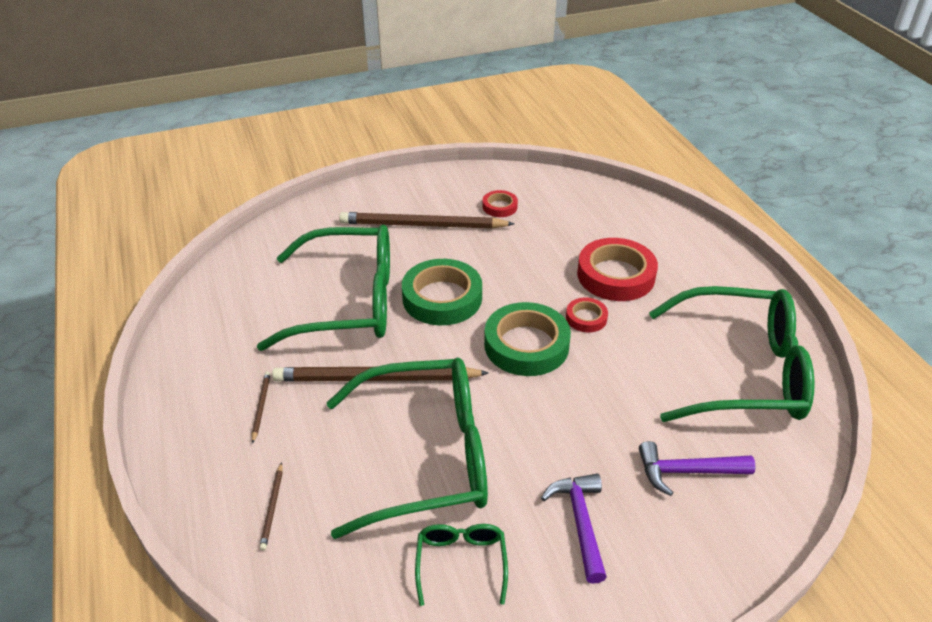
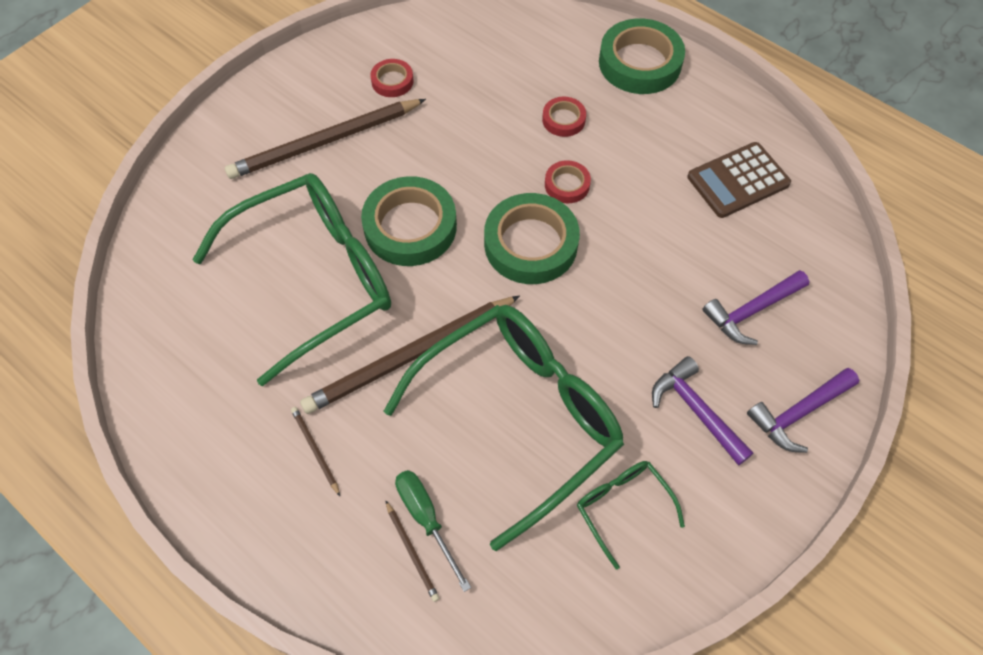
camera: 30 degrees left, 20 degrees up
(301, 490) = (426, 518): none -> green screwdriver
(615, 275) = (563, 120): red tape -> red tape, size x0.50
(677, 571) = (798, 413): none -> purple hammer
(709, 261) = (639, 63): none -> green tape
(742, 372) = (738, 180): green glasses -> brown calculator

